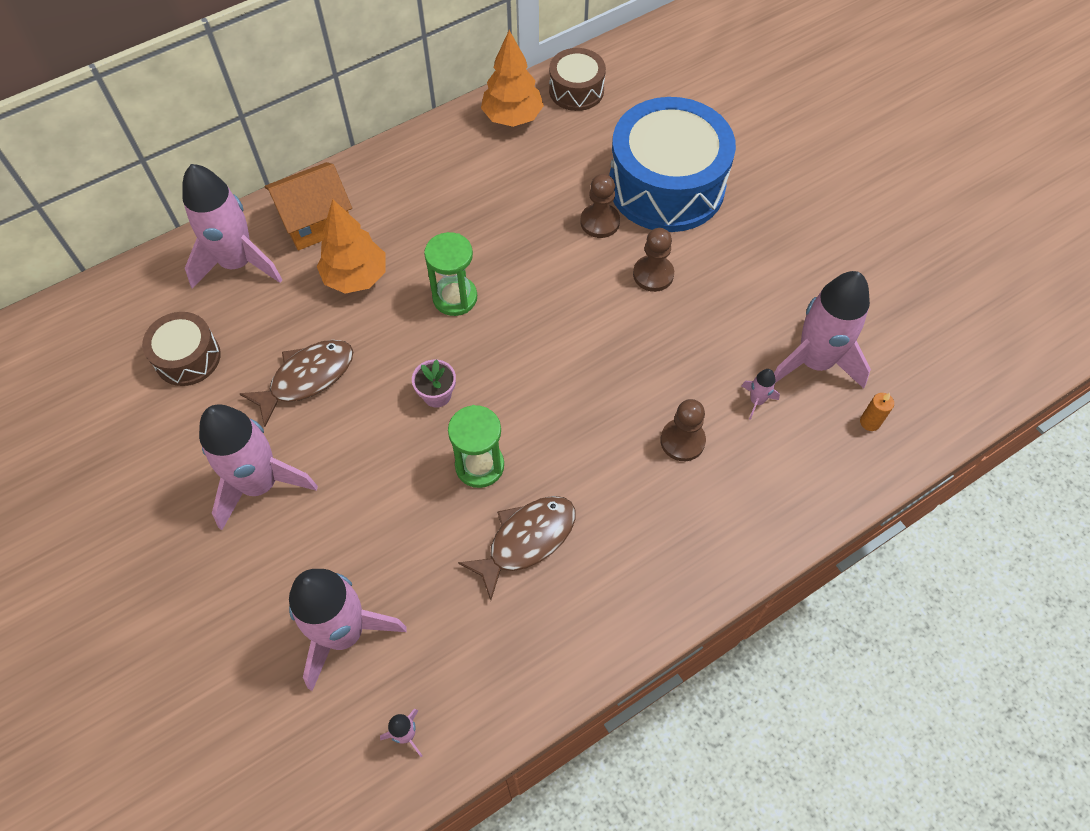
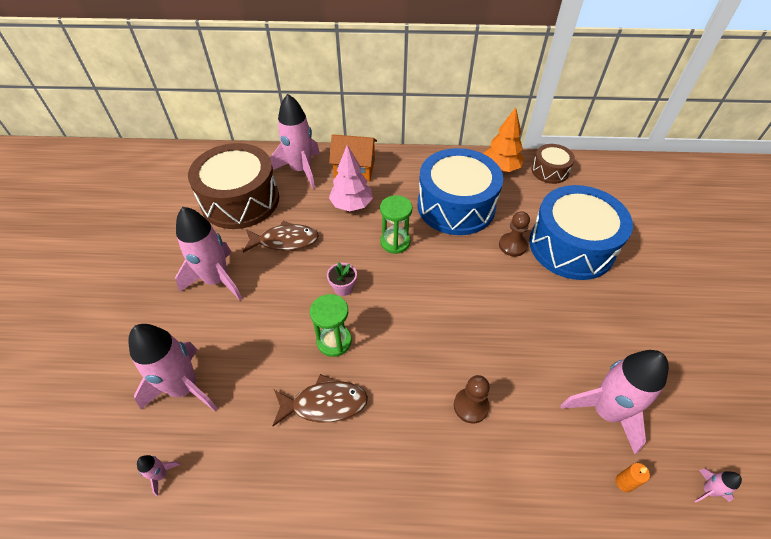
camera: 35 degrees right, 10 degrees down
(187, 357) = (240, 200): brown drum -> brown drum, size x1.99
(355, 277) = (351, 205): orange tree -> pink tree
(494, 204) = (456, 206): none -> blue drum
(653, 274) = (525, 292): brown pawn -> none
(756, 401) = (543, 412): pink rocket -> pink rocket (707, 490)

